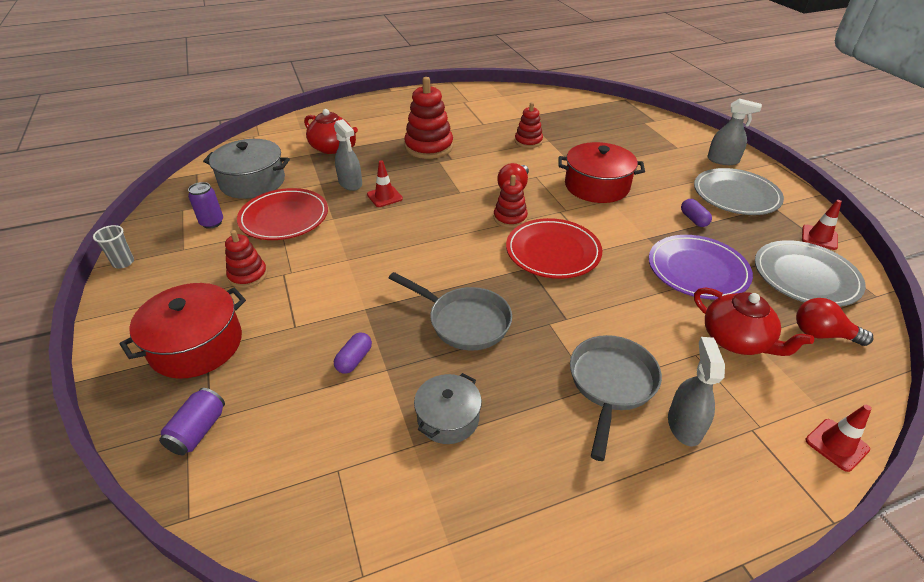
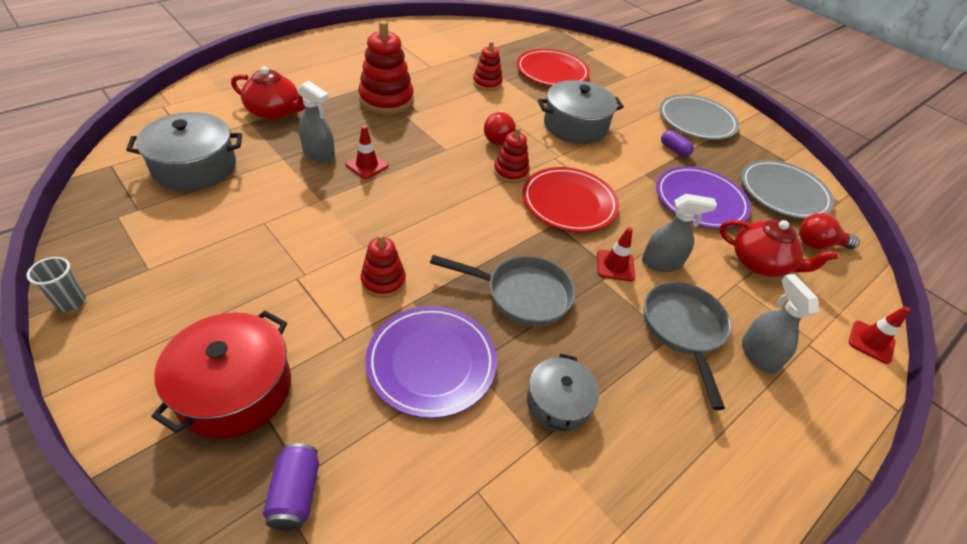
camera: 25 degrees left, 5 degrees up
(212, 223) = (169, 228): purple can -> none
(248, 275) = (253, 288): red stacking toy -> red stacking toy (383, 281)
(284, 218) = (260, 208): red plate -> red plate (552, 72)
(354, 360) = (431, 363): purple capsule -> purple plate
(596, 186) = (575, 126): red pot -> grey pot
(723, 160) = (670, 86): grey spray bottle -> grey spray bottle (661, 263)
(819, 237) = (777, 153): red traffic cone -> red traffic cone (615, 265)

